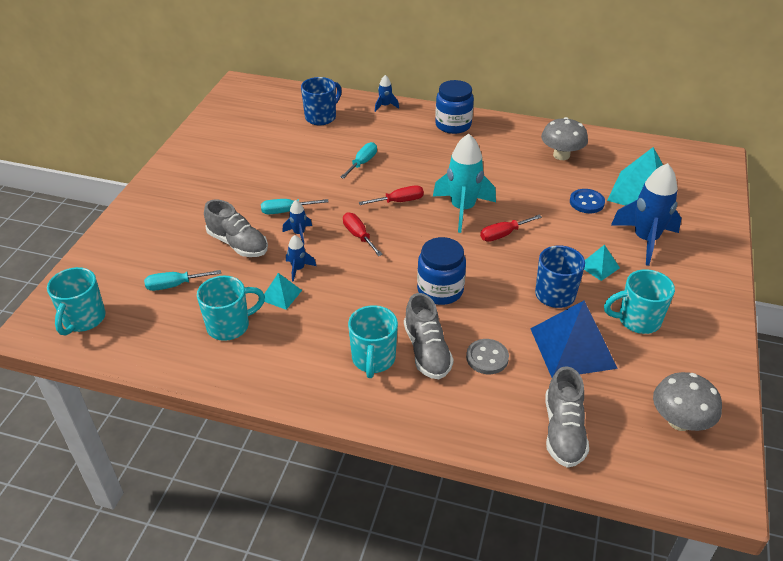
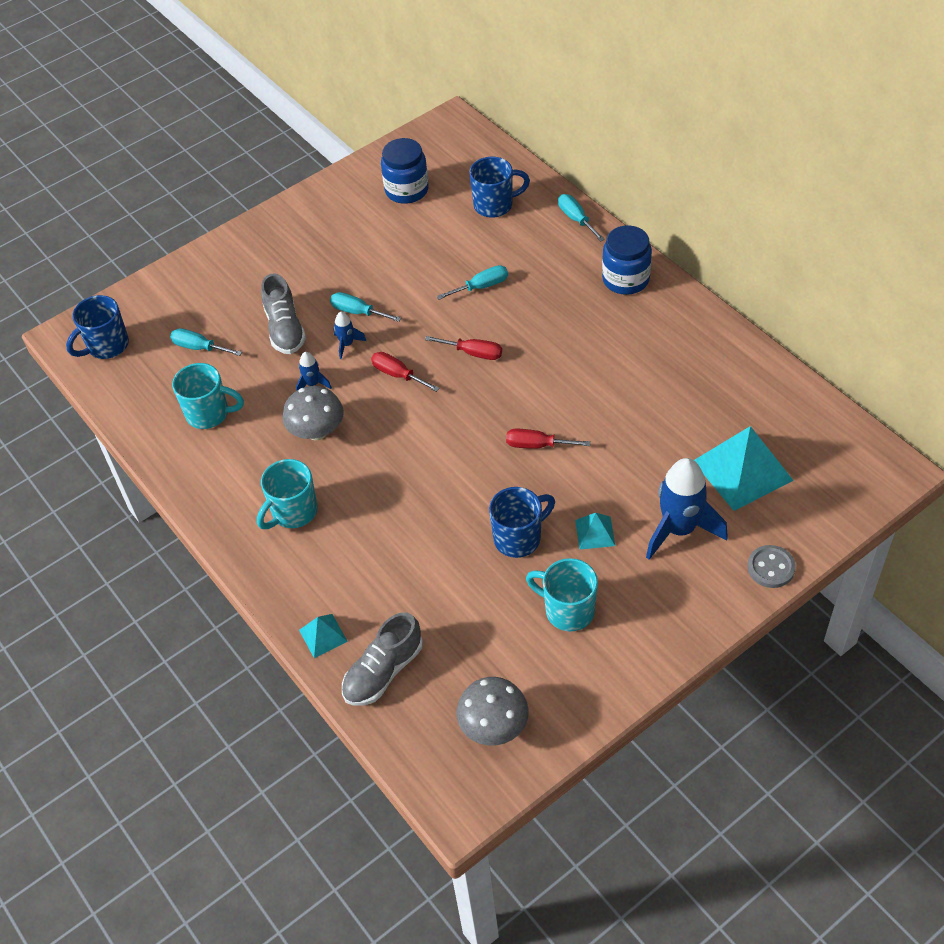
camera: 40 degrees right, 10 degrees up
(83, 319) = (107, 346): turquoise mug -> blue mug
(281, 295) = (275, 404): turquoise pyramid -> turquoise pyramid (323, 635)
(358, 236) = (398, 375): red screwdriver -> red screwdriver turned 60 degrees counterclockwise
(385, 106) = (576, 219): blue rocket -> turquoise screwdriver
(427, 351) = (344, 530): grey shoe -> none
(440, 290) = (415, 475): blue jar -> blue jar (406, 190)
(462, 209) = (527, 394): turquoise rocket -> none
(487, 358) = (389, 566): grey button -> grey button (771, 568)
(561, 155) = (705, 378): grey mushroom -> grey mushroom (317, 431)
(572, 348) = (475, 602): blue pyramid -> none
(586, 202) = (666, 452): blue button -> none

